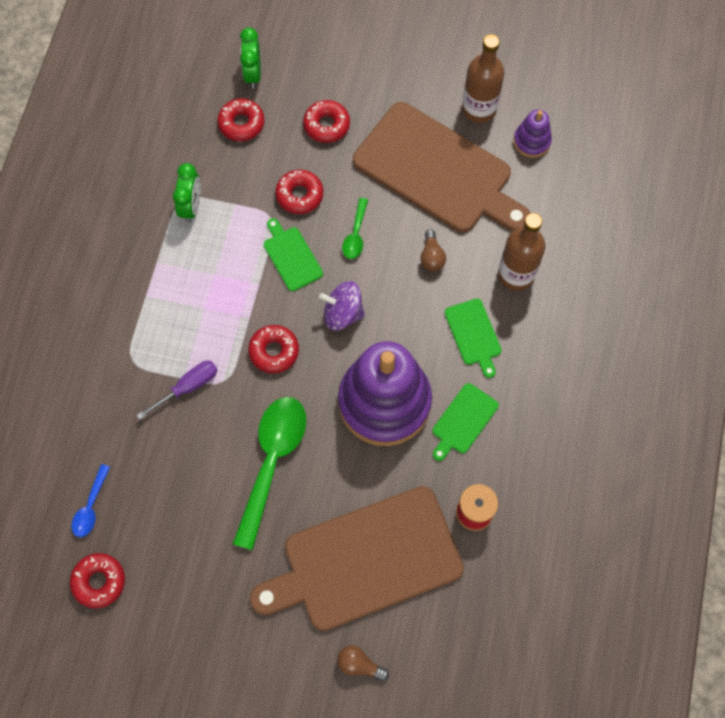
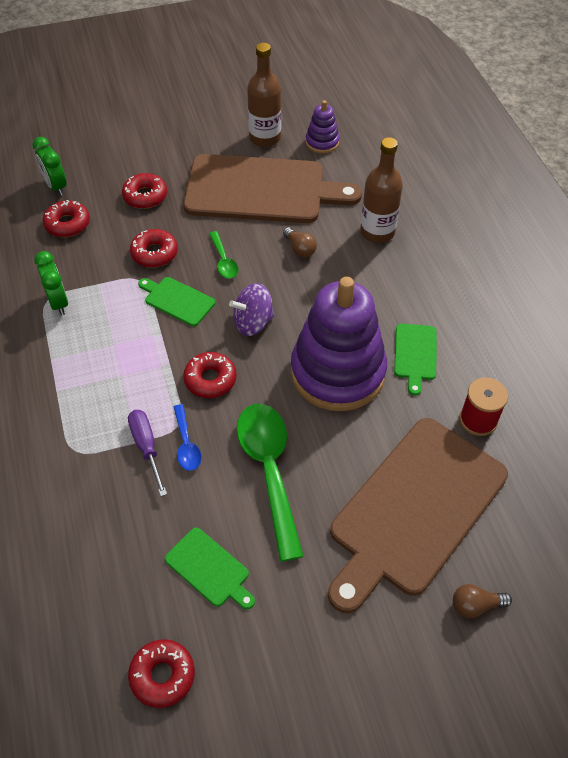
camera: 30 degrees left, 15 degrees down
(90, 507) = (110, 606): blue spoon -> blue spoon (186, 444)
(188, 387) = (146, 447): purple screwdriver -> purple screwdriver turned 45 degrees counterclockwise
(473, 335) = (375, 288): green cutting board -> green cutting board (209, 569)

